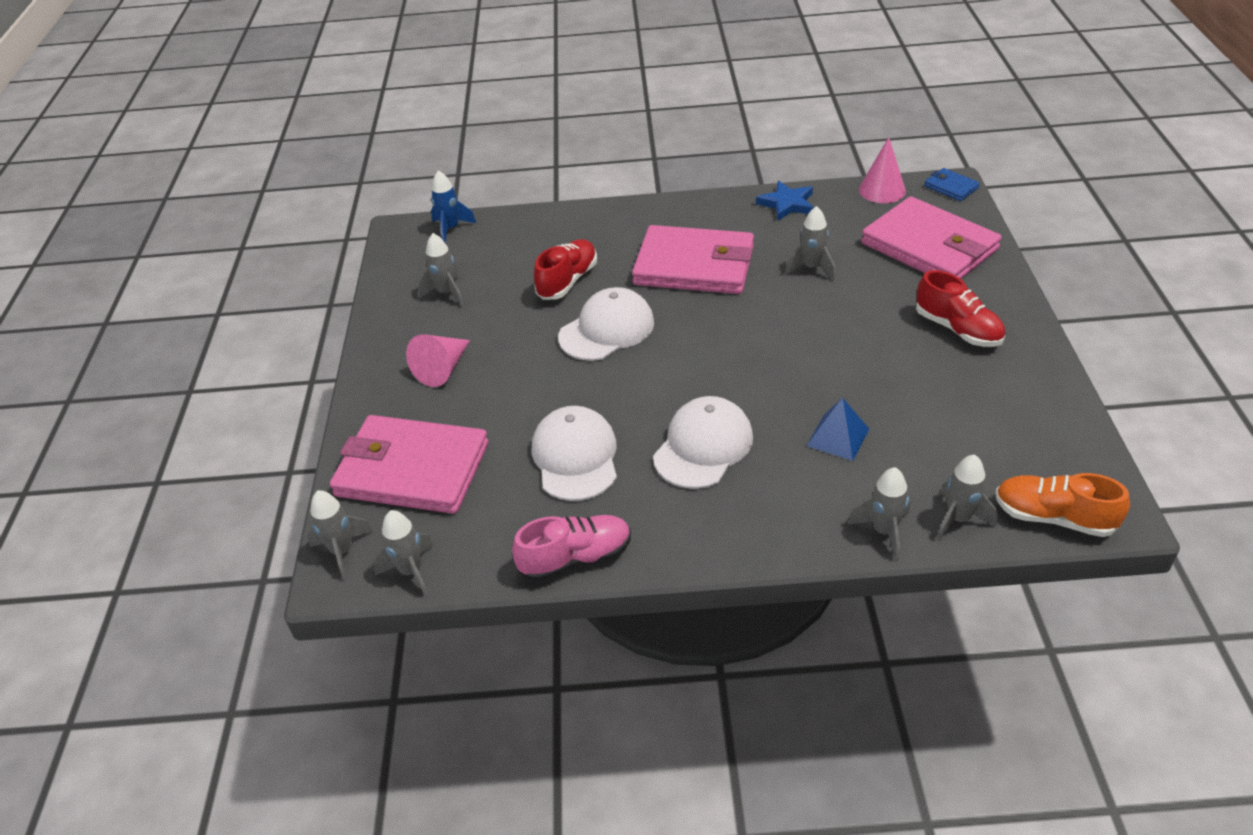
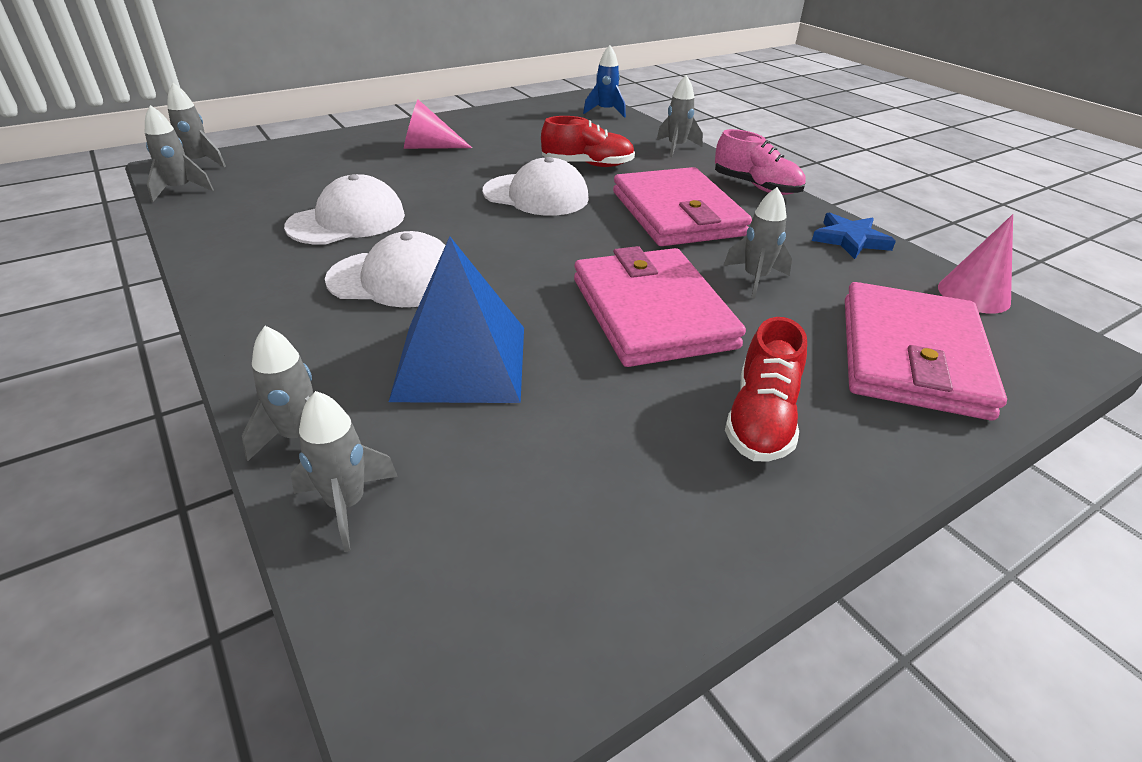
camera: 55 degrees right, 5 degrees down
(412, 469) = (301, 164): pink wallet -> pink wallet (652, 312)
(447, 293) = (524, 128): grey rocket -> grey rocket (676, 147)
(575, 558) = (208, 251): pink shoe -> pink shoe (756, 186)
(837, 437) = (461, 362): blue pyramid -> blue pyramid, size x1.87
(951, 187) = (1070, 347): blue wallet -> none
(1053, 517) = (389, 624): orange shoe -> none

